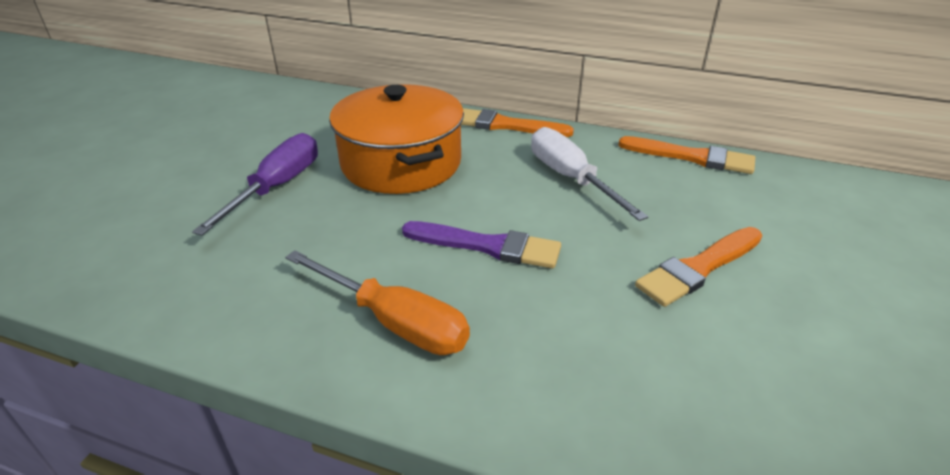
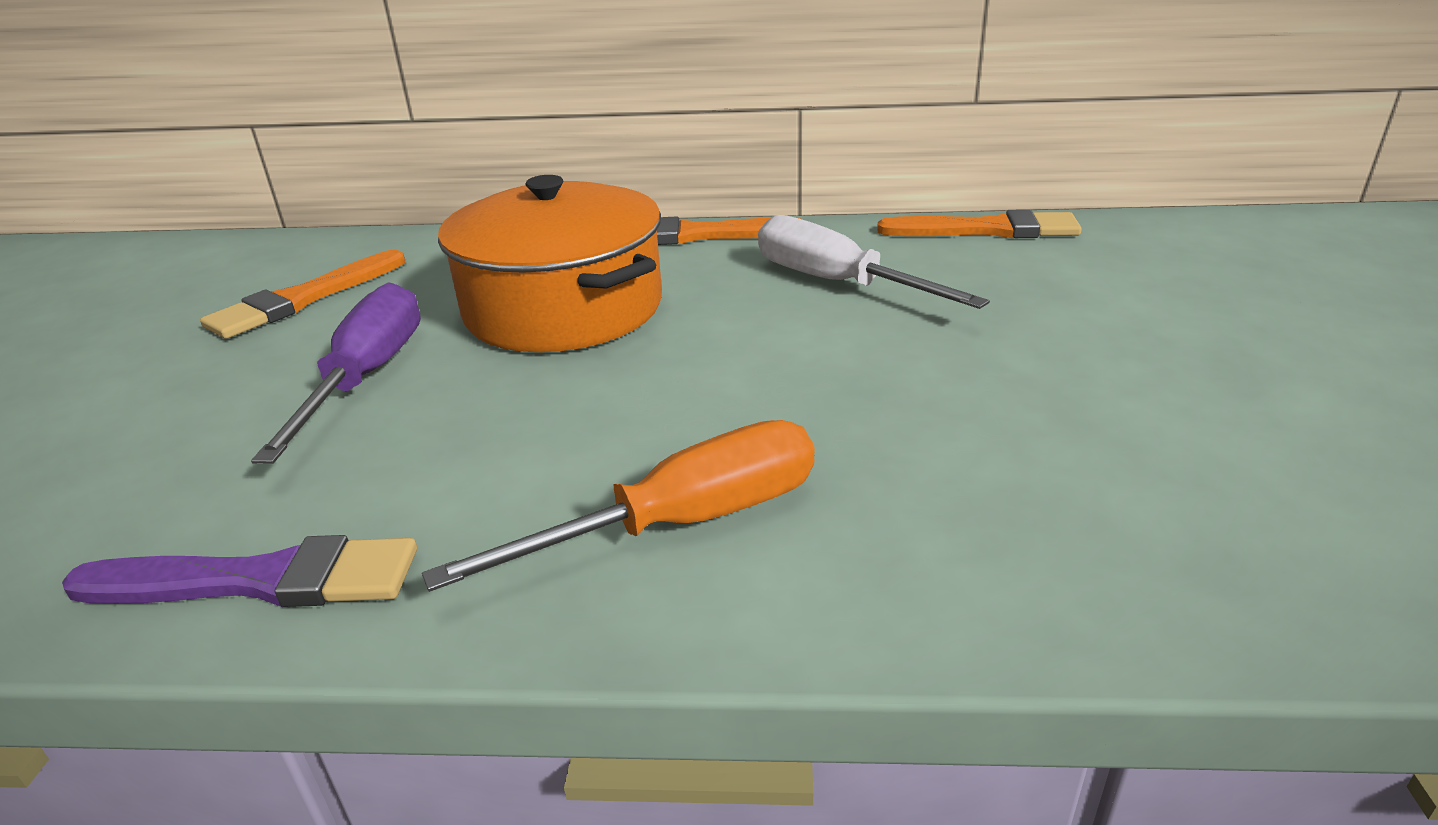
camera: 15 degrees left, 5 degrees down
(394, 322) = (681, 523): orange screwdriver -> orange screwdriver turned 45 degrees counterclockwise
(487, 246) = (768, 389): purple brush -> purple brush (261, 580)
(698, 268) = (1088, 356): orange brush -> orange brush (303, 299)

